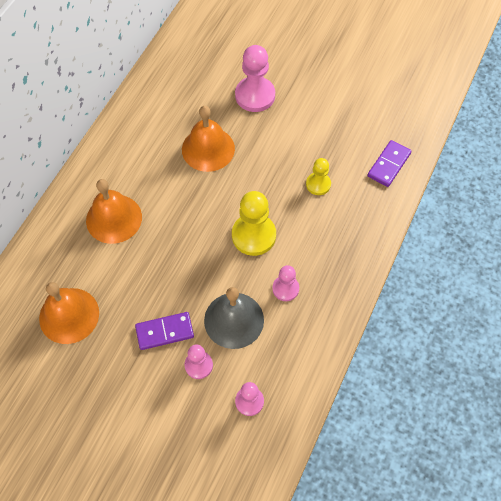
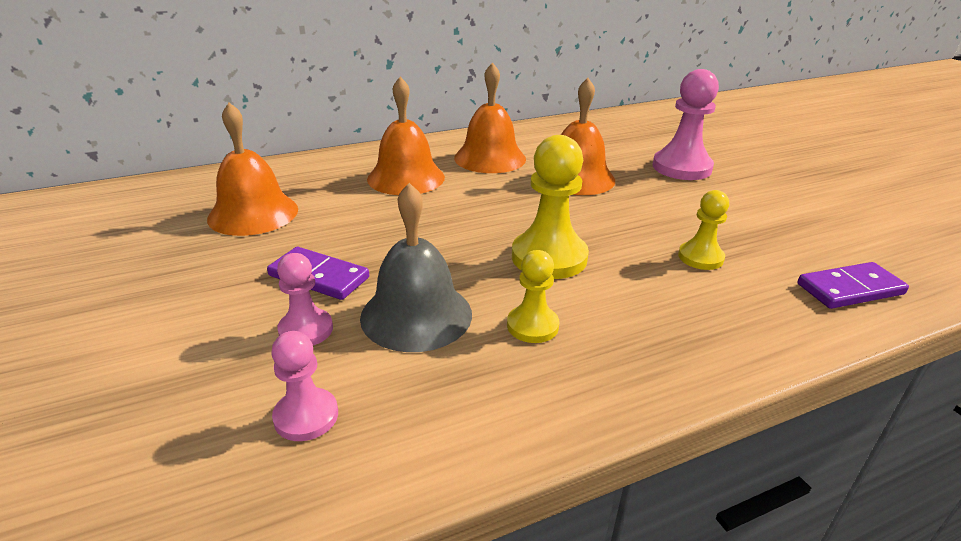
camera: 40 degrees right, 30 degrees down
(140, 161) = (490, 158): none -> orange bell
(285, 289) = (532, 326): pink pawn -> yellow pawn

